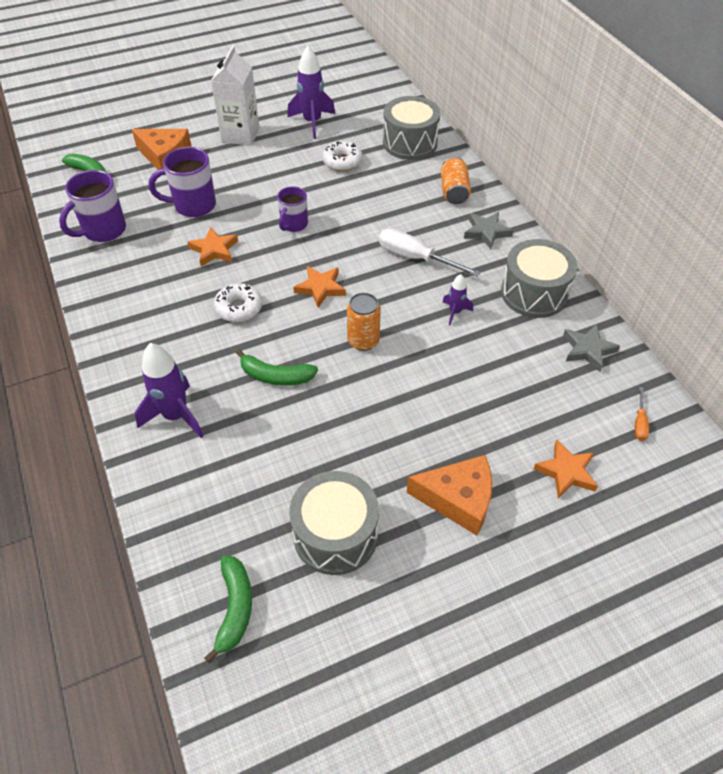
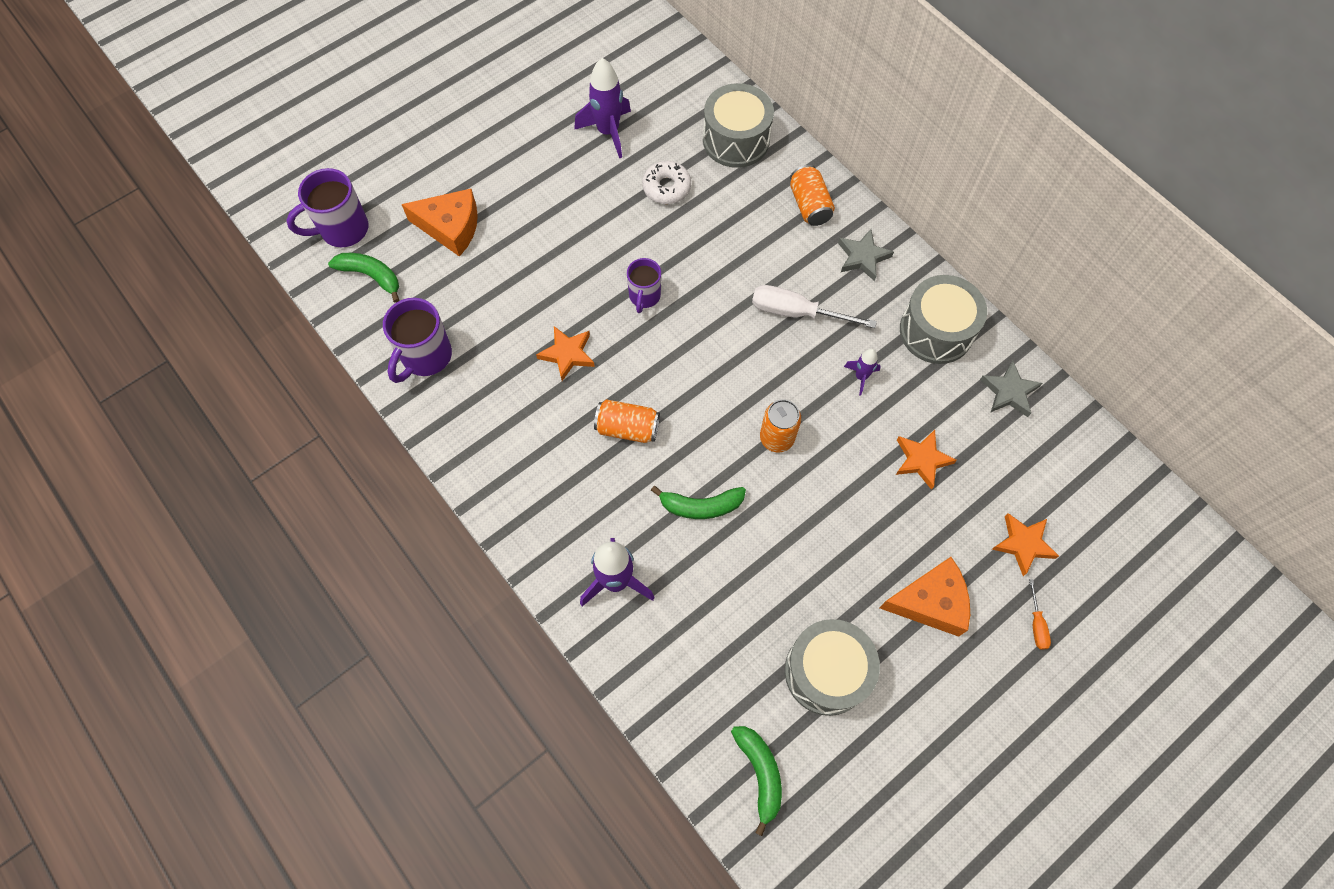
camera: 15 degrees left, 15 degrees up
(193, 206) = (516, 295): purple mug -> purple mug (342, 230)
(239, 308) = (627, 428): white donut -> orange can
(240, 135) = (528, 171): white carton -> none
(320, 288) = (707, 379): orange star -> orange star (922, 460)
(639, 423) = (1079, 469): orange screwdriver -> orange screwdriver (1036, 624)

